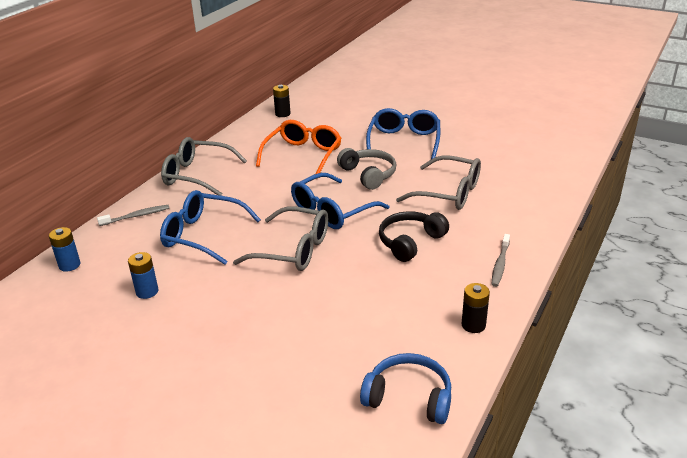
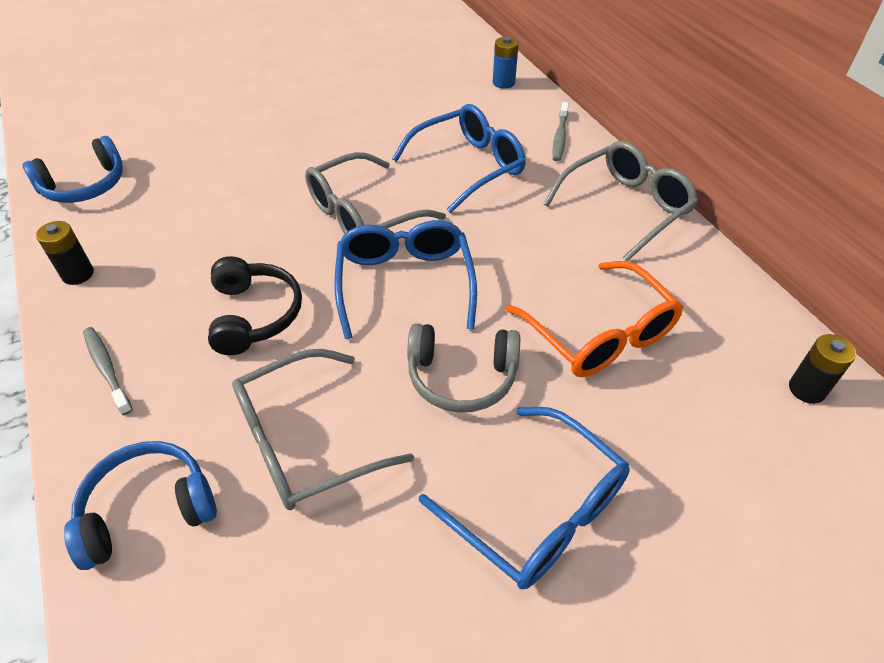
camera: 125 degrees right, 15 degrees up
(147, 291) = (408, 109): blue battery -> none
(525, 209) = (147, 510): none -> blue headphones

